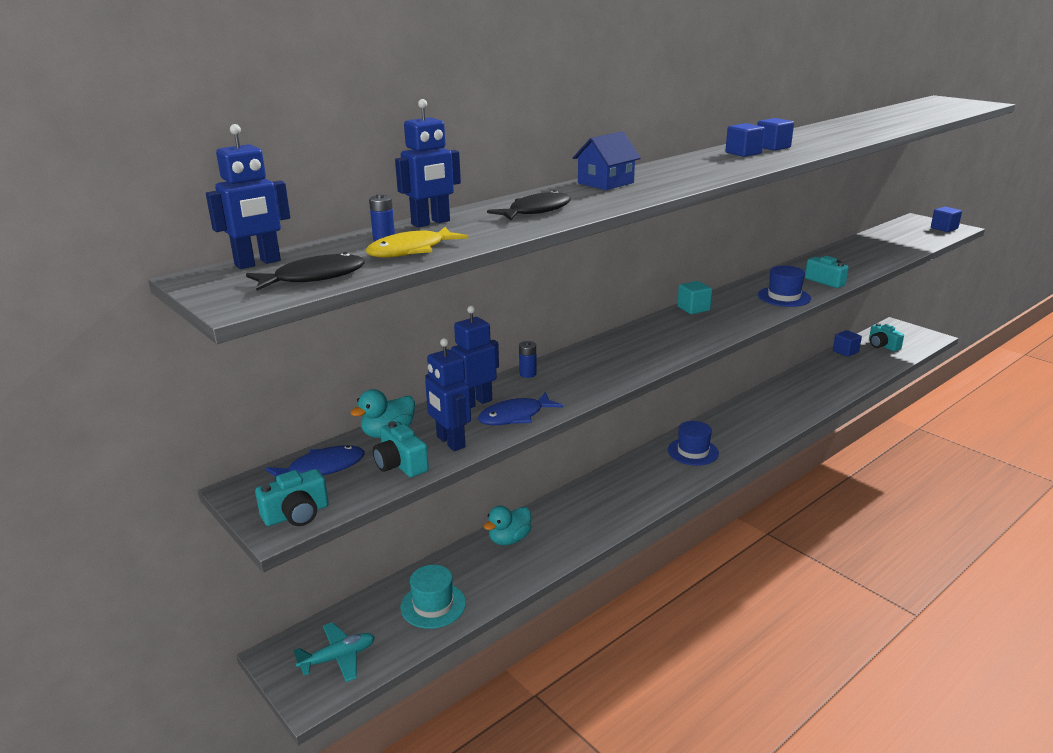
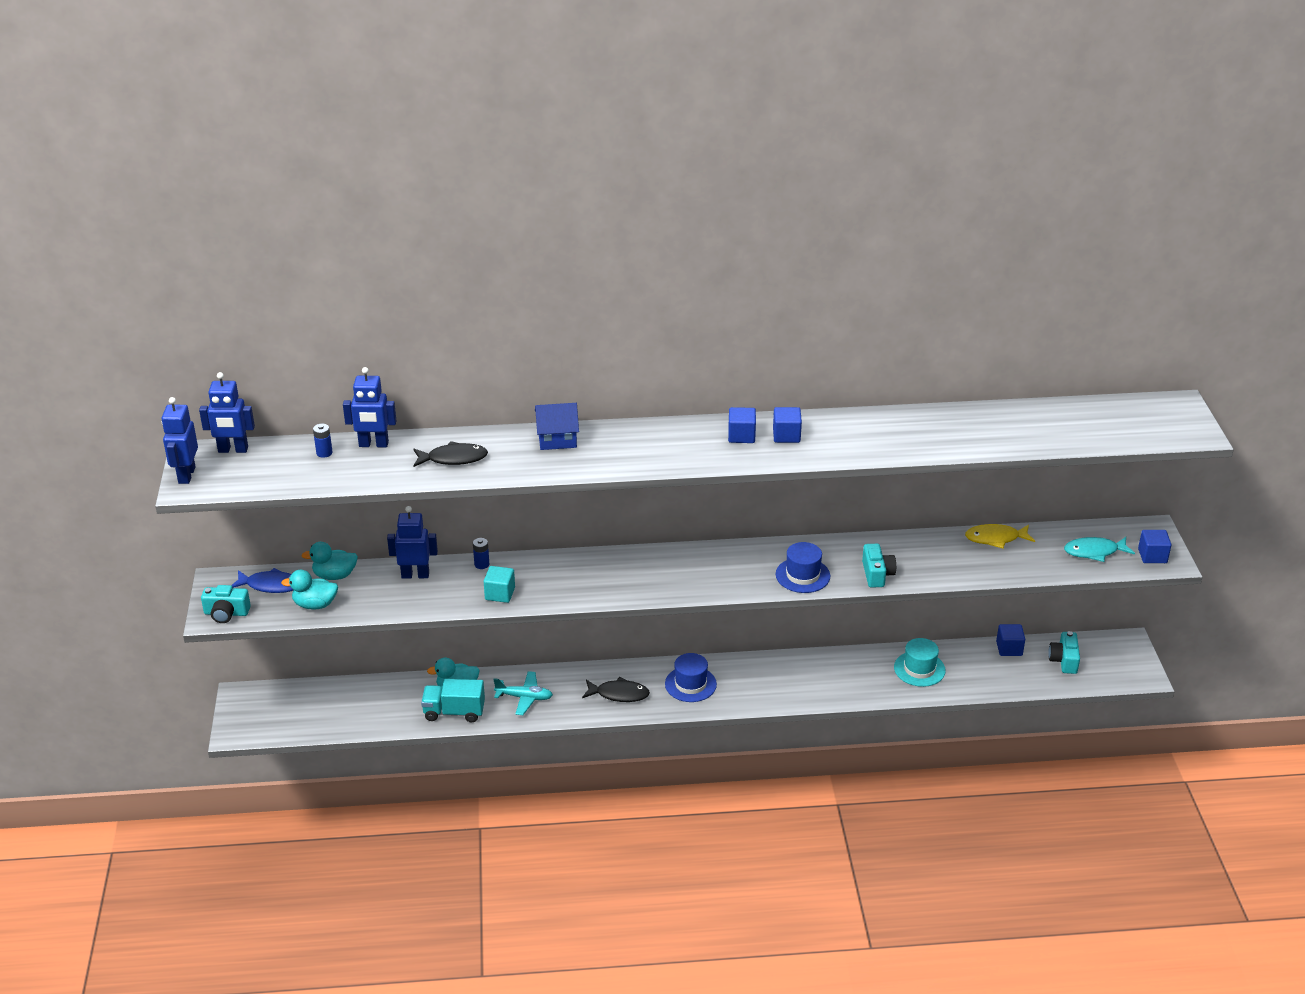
camera: 35 degrees right, 10 degrees up
(314, 277) = (243, 479): black fish -> black fish (619, 694)
(338, 658) = (269, 716): turquoise plane -> turquoise plane (524, 697)
(400, 464) = (315, 604): turquoise camera -> turquoise duck
(411, 251) = (322, 474): yellow fish -> yellow fish (995, 538)
(433, 605) = (356, 711): turquoise hat -> turquoise hat (919, 669)
(450, 442) = (361, 601): blue robot -> blue robot (186, 475)
(515, 416) = (425, 600): blue fish -> none
(532, 559) = (454, 712): none -> turquoise truck
(693, 308) = (702, 553): turquoise cube -> turquoise cube (500, 594)
(914, 235) = (1094, 552): none -> turquoise fish

